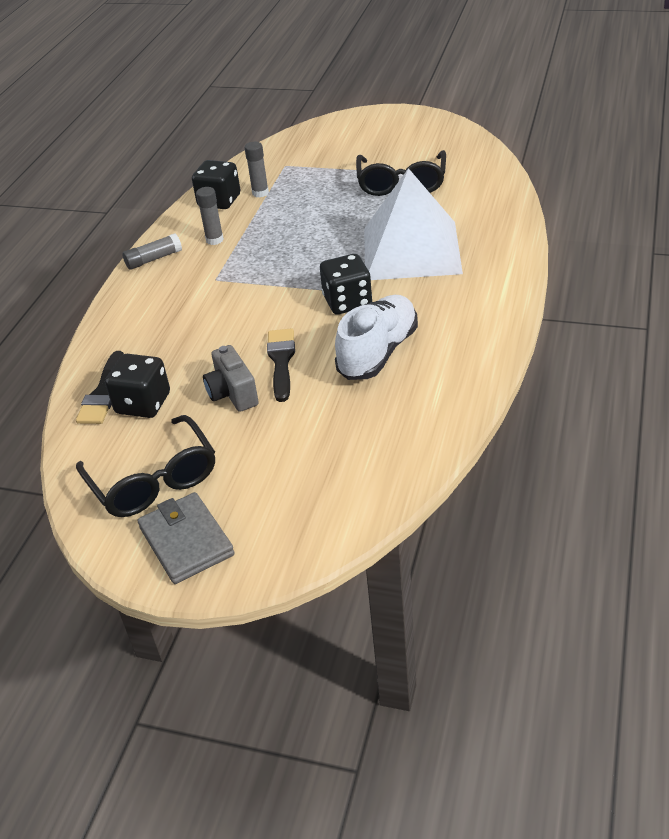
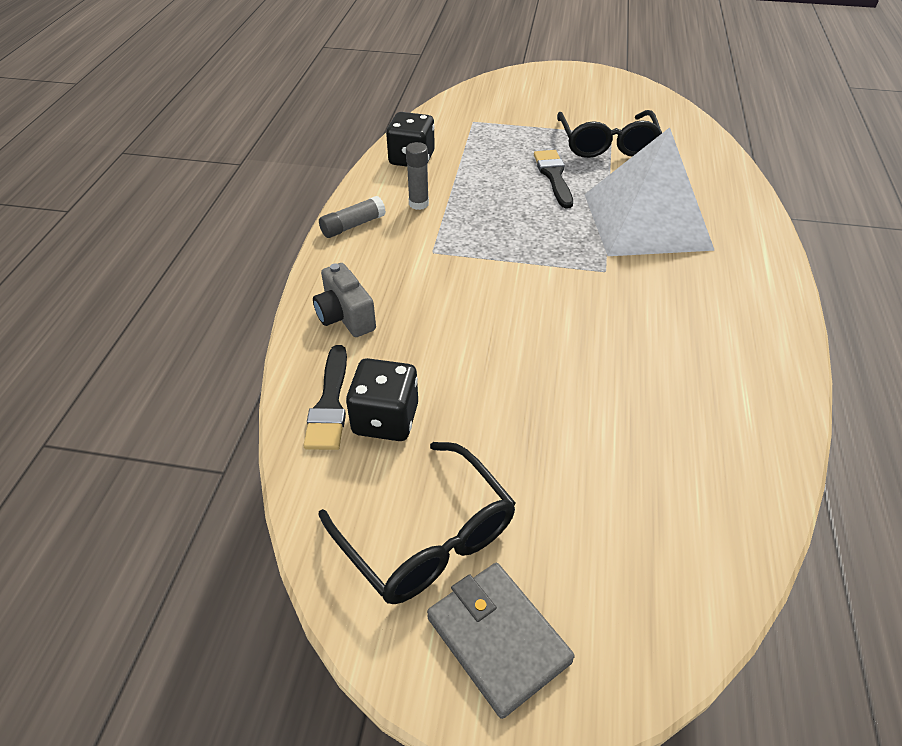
camera: 10 degrees left, 5 degrees up
(232, 393) = (496, 405): grey camera -> grey camera (345, 316)
(260, 193) = (455, 151): grey glue stick -> none
(281, 361) = (543, 359): black brush -> black brush (554, 176)
(347, 302) = (596, 282): black dice -> none
(378, 352) = (656, 349): white shoe -> none

